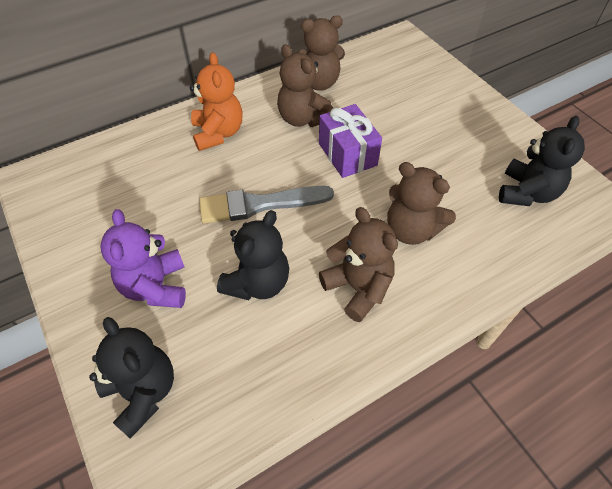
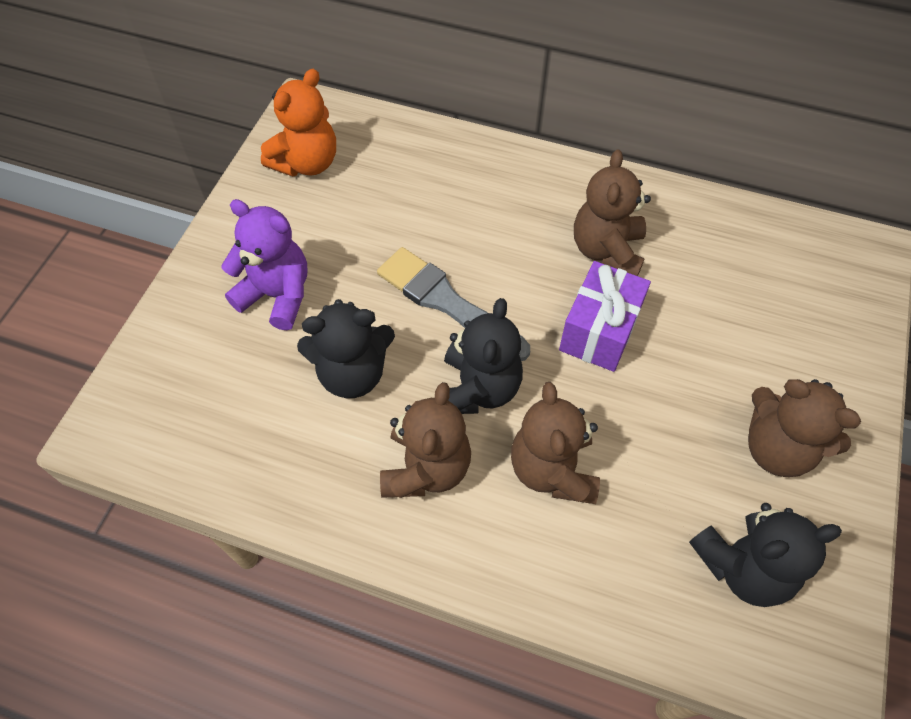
camera: 50 degrees right, 5 degrees up
(143, 392) = (170, 372): black teddy bear -> black teddy bear (477, 389)
(156, 286) = (277, 295): purple teddy bear -> purple teddy bear turned 75 degrees clockwise
(218, 133) = (503, 195): orange teddy bear -> orange teddy bear (307, 163)
(318, 82) = (680, 224): brown teddy bear -> brown teddy bear (777, 448)

